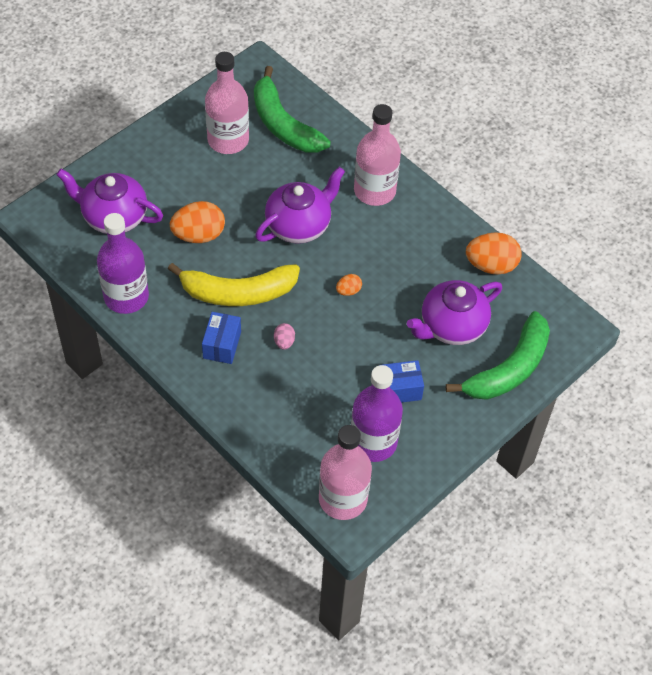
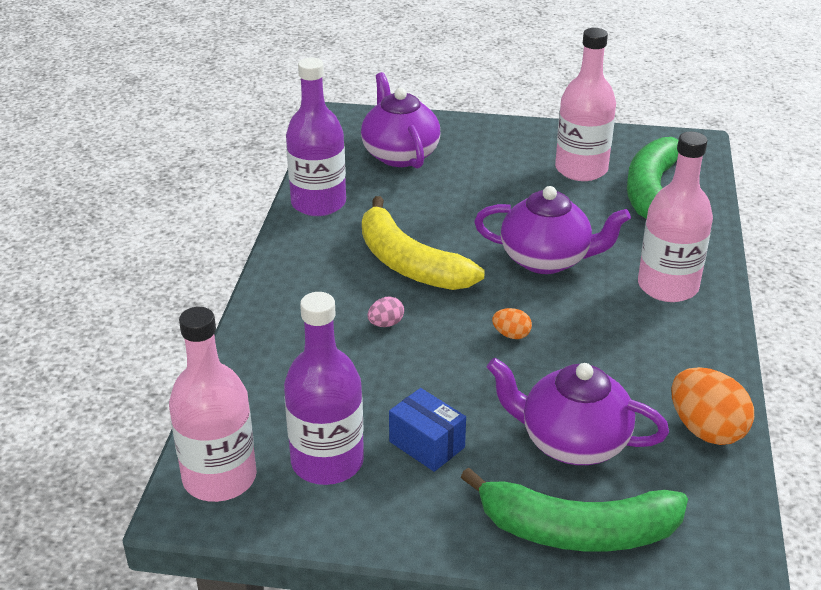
camera: 55 degrees right, 20 degrees down
(198, 235) = (445, 207): orange egg -> none
(222, 345) = (331, 285): blue box -> none

